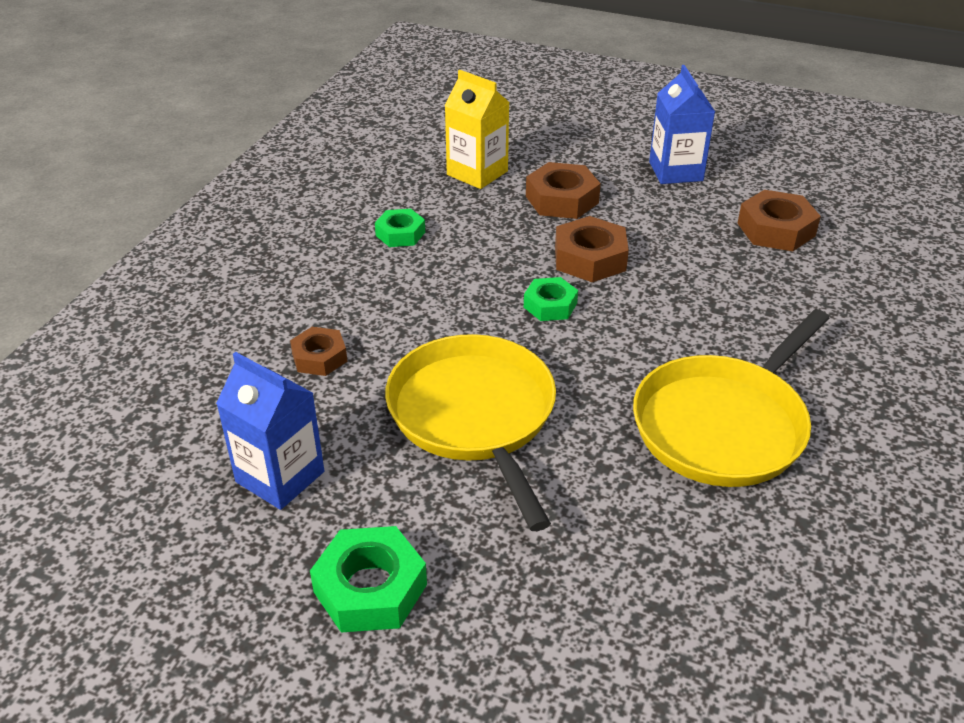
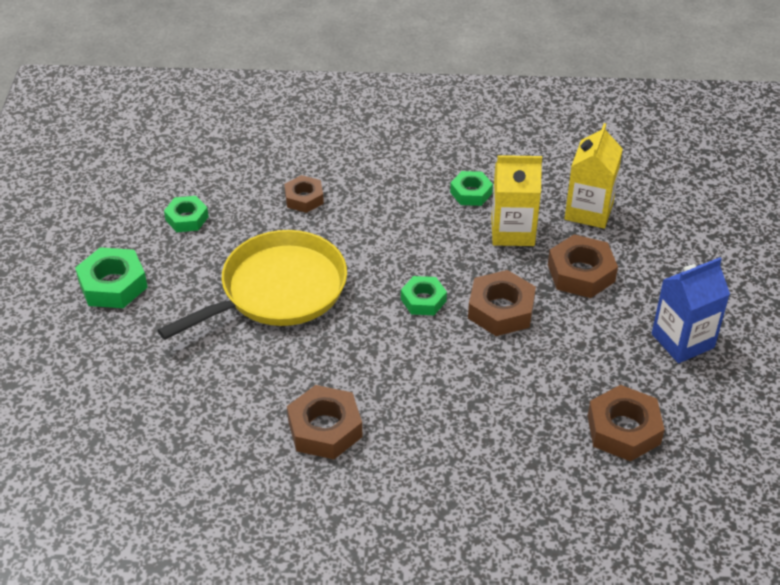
camera: 70 degrees right, 5 degrees up
(280, 477) = (187, 218): blue carton -> green nut
(478, 223) = (512, 231): none -> yellow carton
(723, 425) = (325, 429): yellow pan -> brown nut

